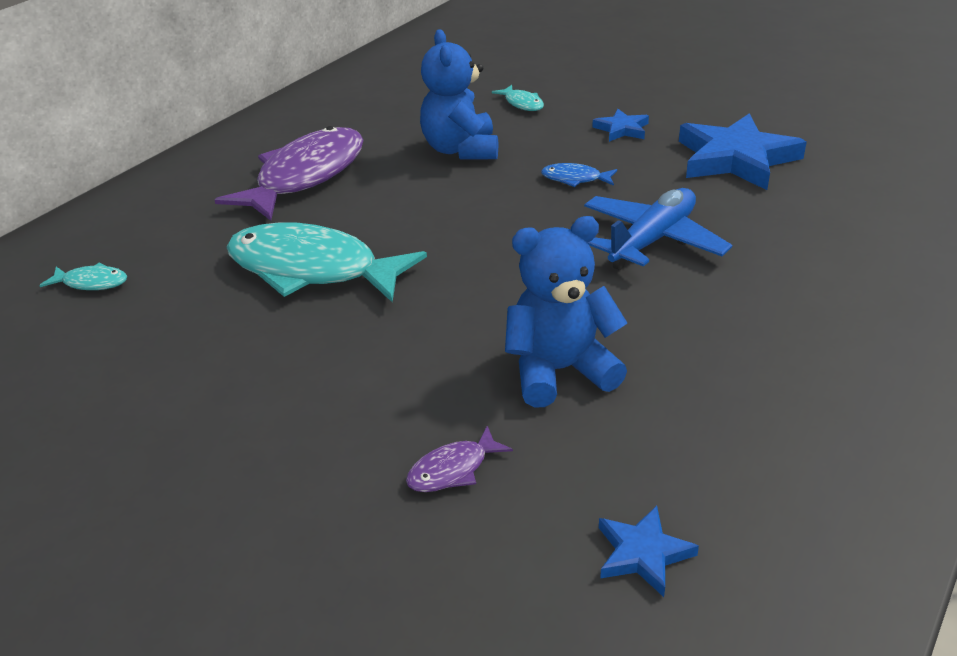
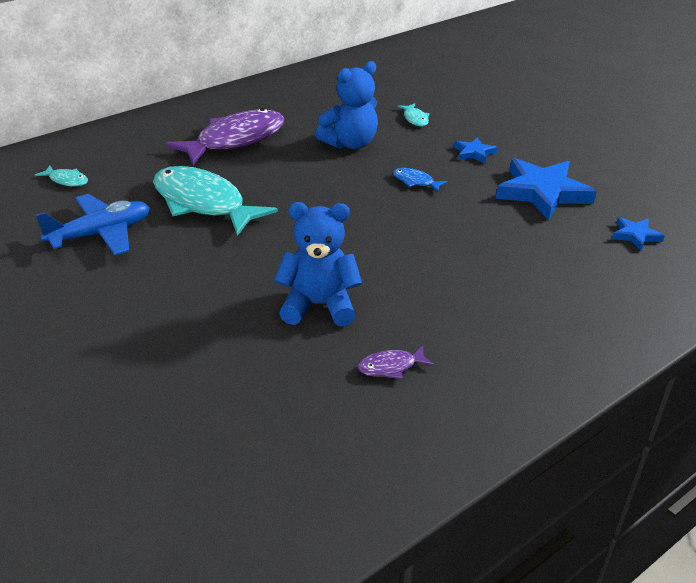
camera: 15 degrees right, 0 degrees up
(453, 470) = (214, 347): purple fish -> purple fish (391, 367)
(461, 150) = (350, 144): blue teddy bear -> blue teddy bear turned 135 degrees counterclockwise
(643, 554) = (296, 425): blue star -> blue star (635, 235)
(652, 240) = (439, 236): blue plane -> blue plane (101, 234)

